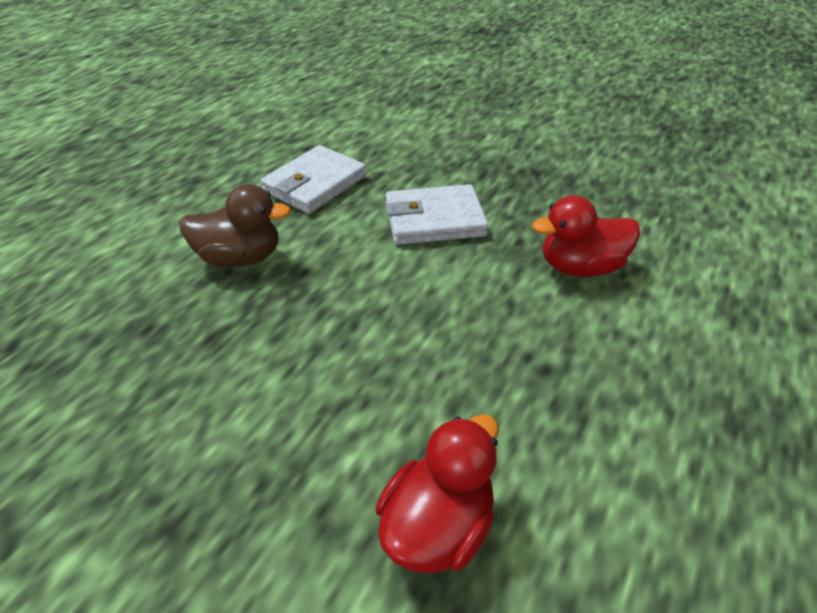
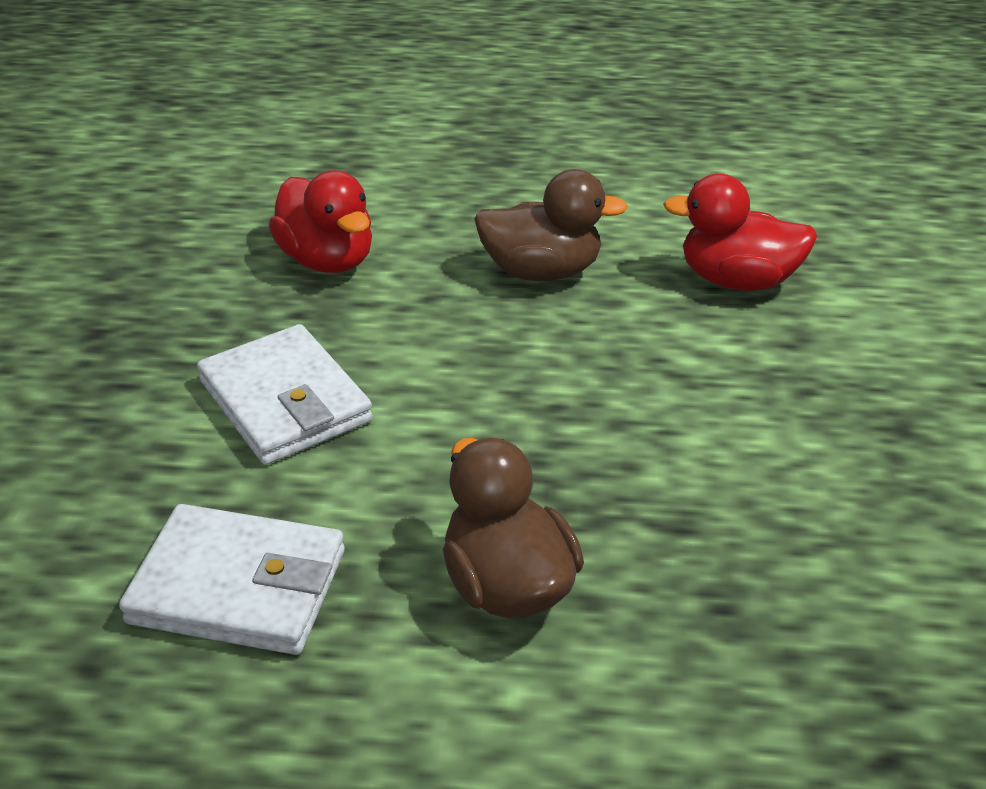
camera: 115 degrees left, 5 degrees down
(517, 377) = (541, 271): none -> brown duck

